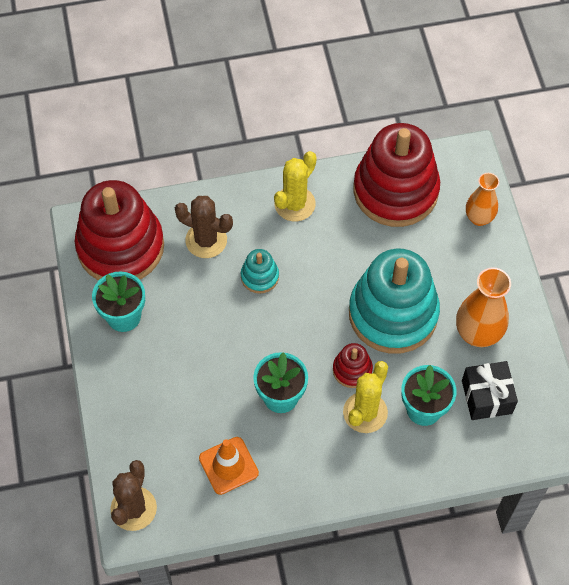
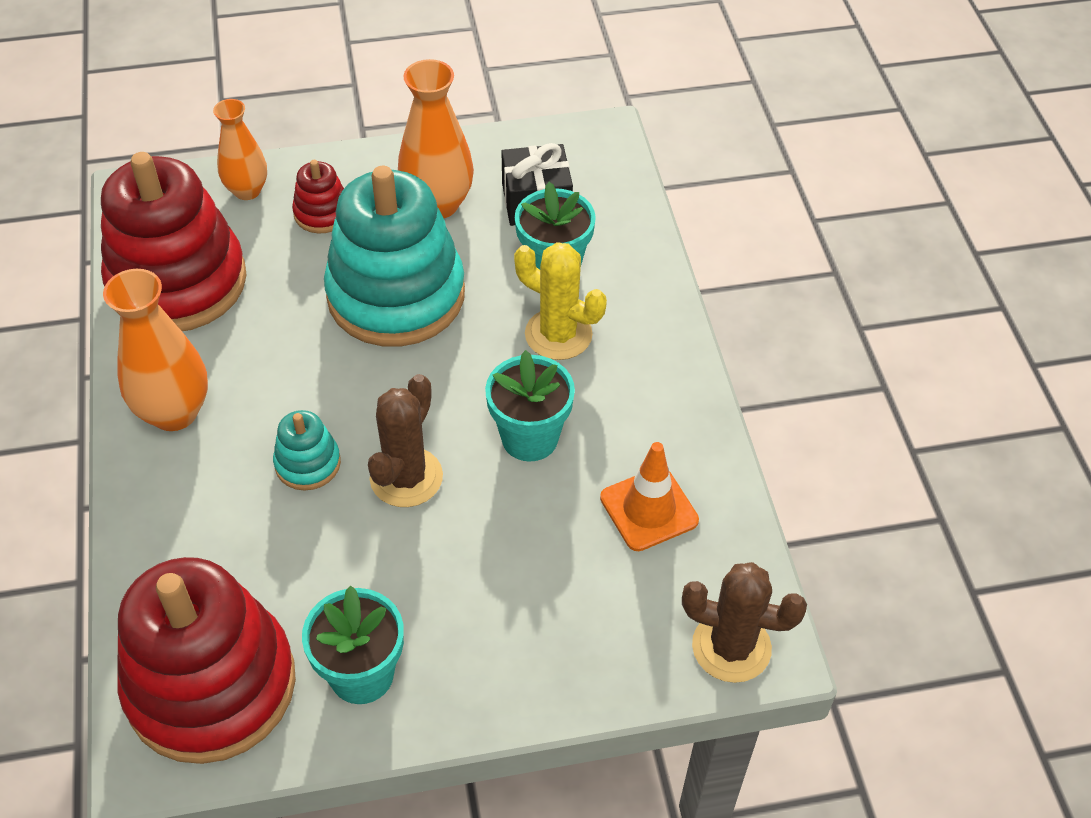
camera: 90 degrees left, 10 degrees down
(206, 240) = (222, 543): brown cactus -> brown cactus (406, 477)
(294, 204) = (174, 412): yellow cactus -> orange vase
(352, 370) = (487, 347): red stacking toy -> red stacking toy (322, 213)

